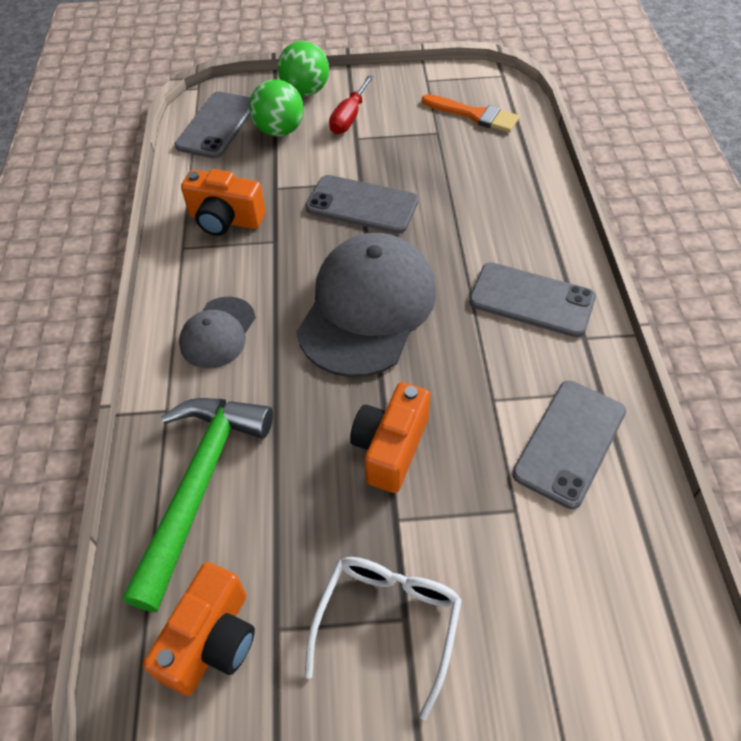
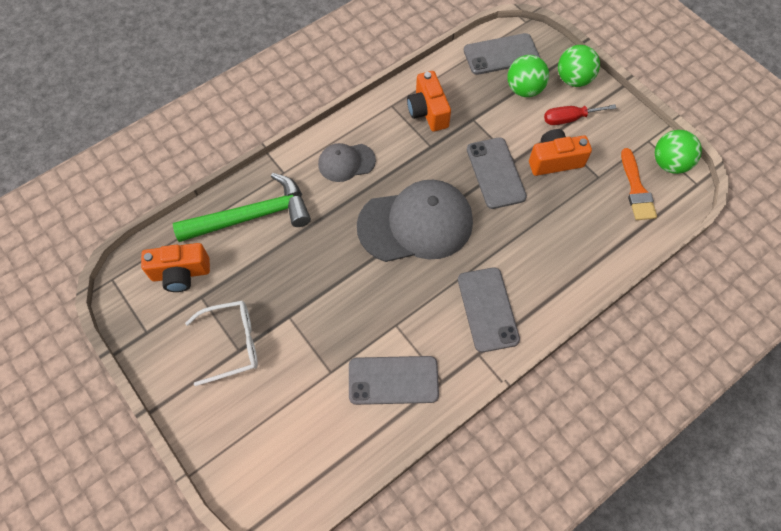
camera: 55 degrees right, 10 degrees up
(390, 448) = (329, 290): orange camera -> orange camera (554, 161)
(464, 80) = (669, 163): none -> green ball

